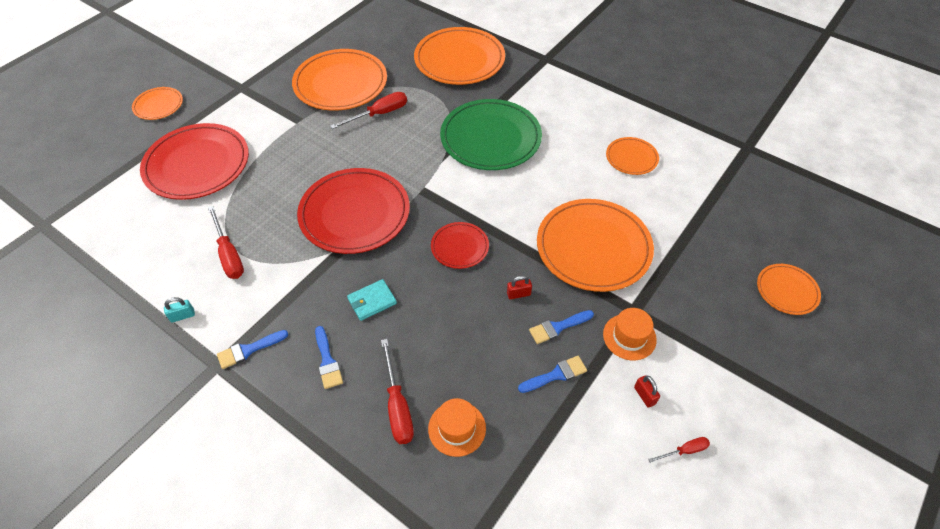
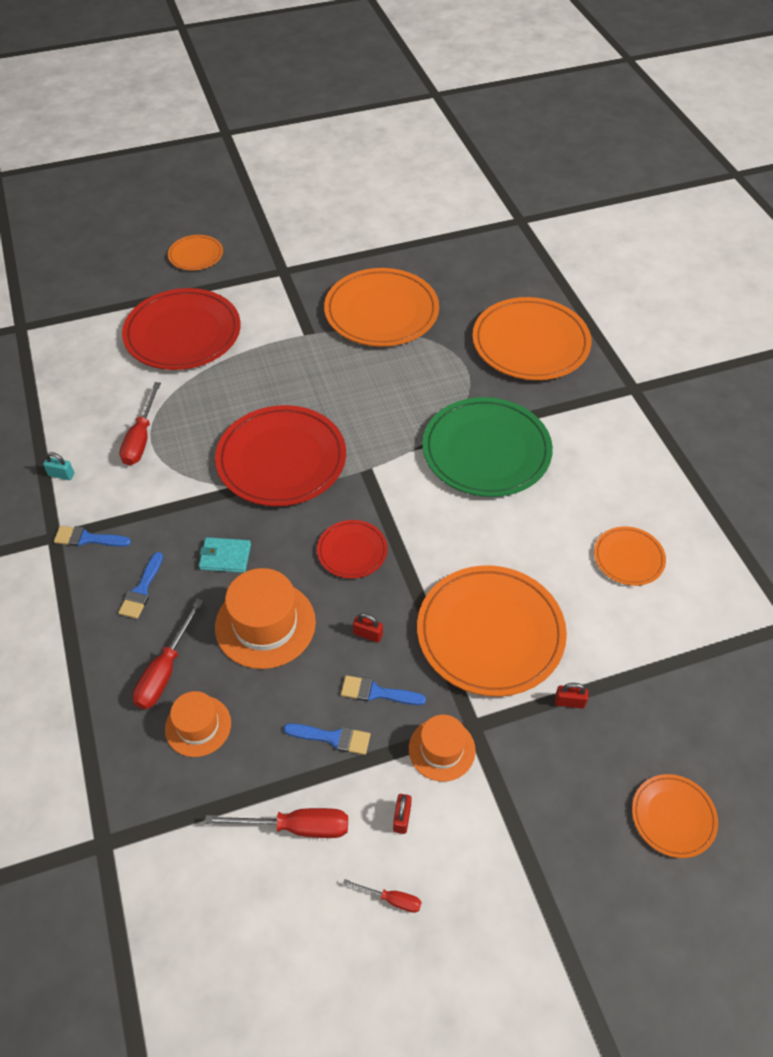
camera: 35 degrees right, 0 degrees up
(379, 114) = (392, 365): red screwdriver -> red screwdriver (296, 827)
(443, 329) = (265, 624): none -> orange hat
(675, 261) = (569, 702): none -> red padlock

